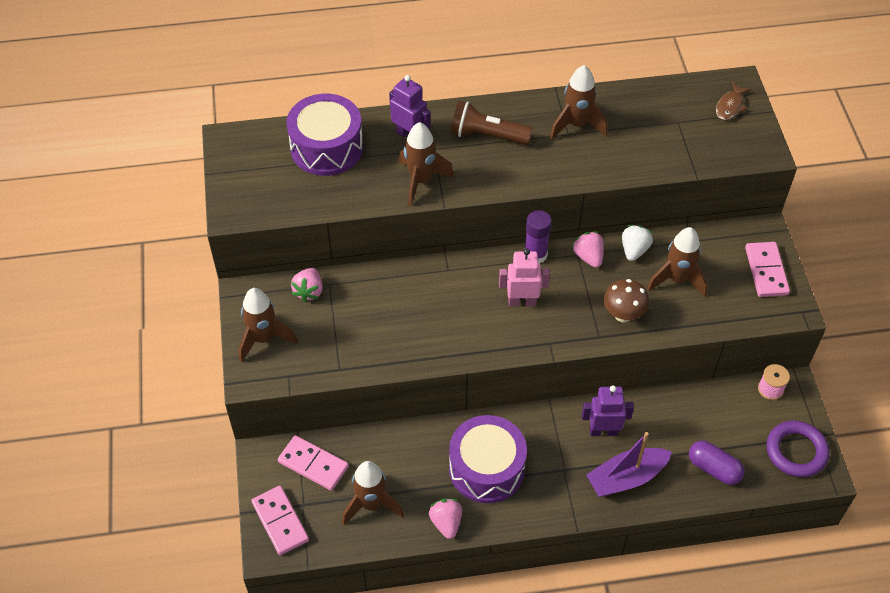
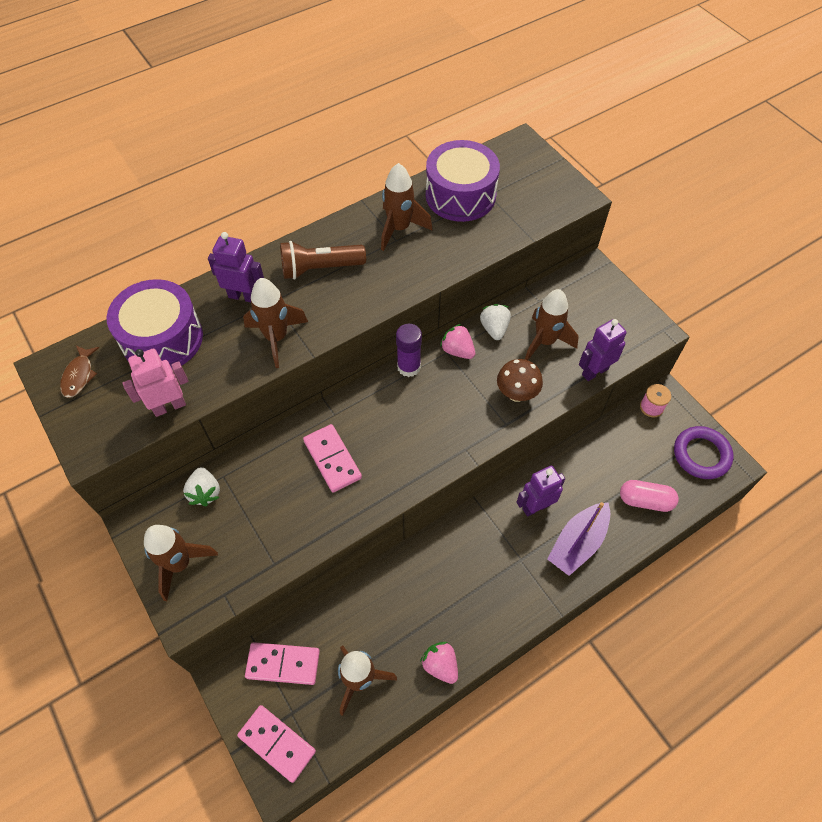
camera: 25 degrees left, 5 degrees up
(309, 291) = (205, 492): pink strawberry -> white strawberry
(486, 468) = (451, 591): purple drum -> purple drum (460, 195)
(522, 301) = (419, 418): pink robot -> pink robot (169, 406)
(710, 323) = (594, 371): none -> purple robot
(714, 469) = (645, 501): purple capsule -> pink capsule
(730, 106) = (526, 165): brown fish -> brown fish (79, 376)
(766, 271) = (614, 305): pink domino -> pink domino (332, 459)

